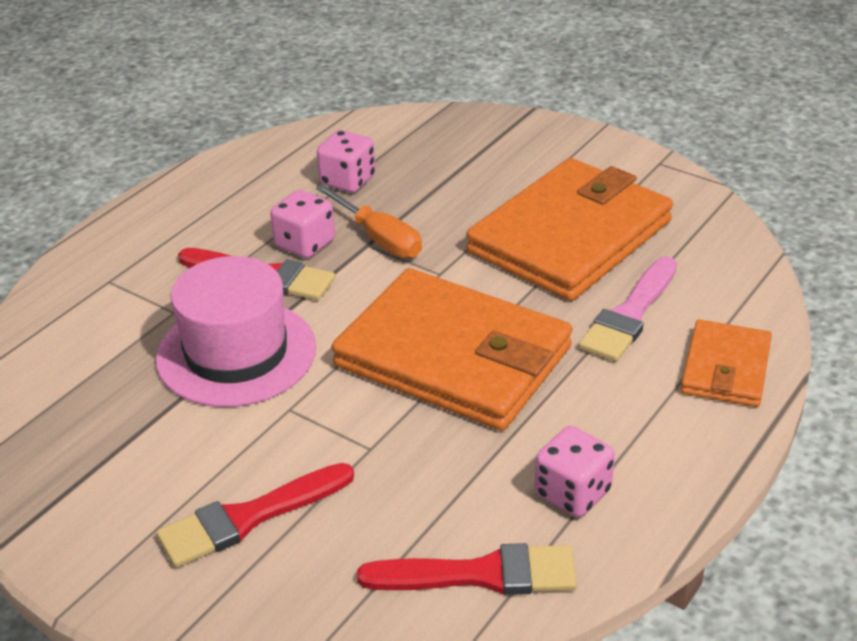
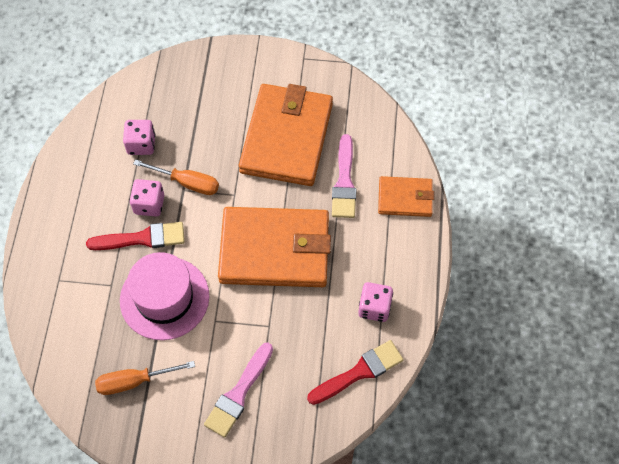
camera: 30 degrees left, 25 degrees up
(103, 435) = (134, 381): none -> orange screwdriver
(248, 518) = (238, 394): red brush -> pink brush
(725, 368) = (405, 198): orange wallet -> orange wallet turned 75 degrees counterclockwise

